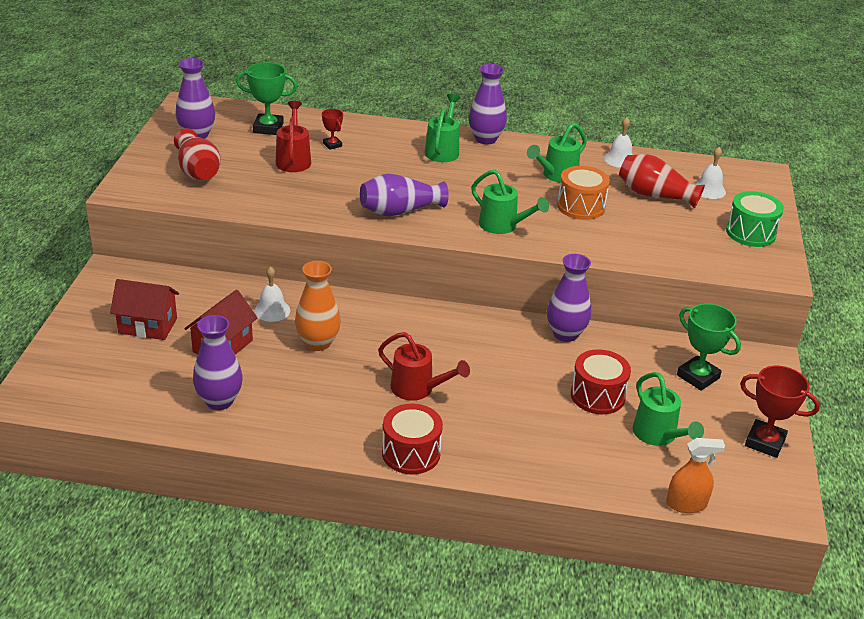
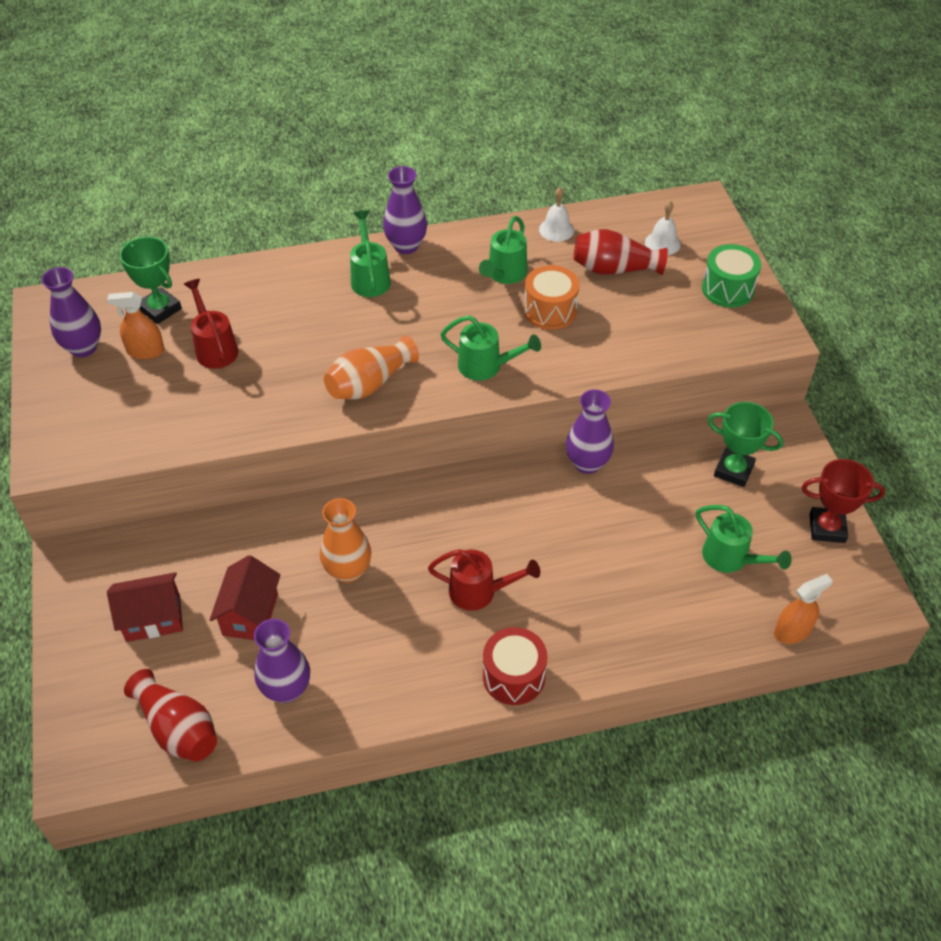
camera: 20 degrees left, 15 degrees up
(197, 171) = (115, 403): red vase -> red vase (178, 728)
(240, 148) = (145, 351): none -> orange spray bottle
(268, 128) = (160, 309): green trophy -> green trophy turned 60 degrees clockwise
(272, 310) = (277, 545): white bell -> none
(332, 145) = (246, 310): red trophy -> none
(400, 211) = (369, 383): purple vase -> orange vase
(597, 396) = (654, 531): red drum -> none

